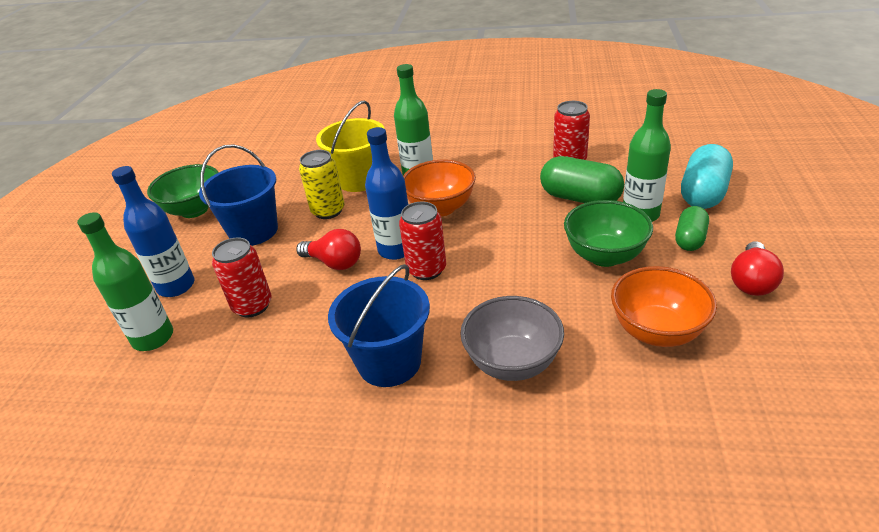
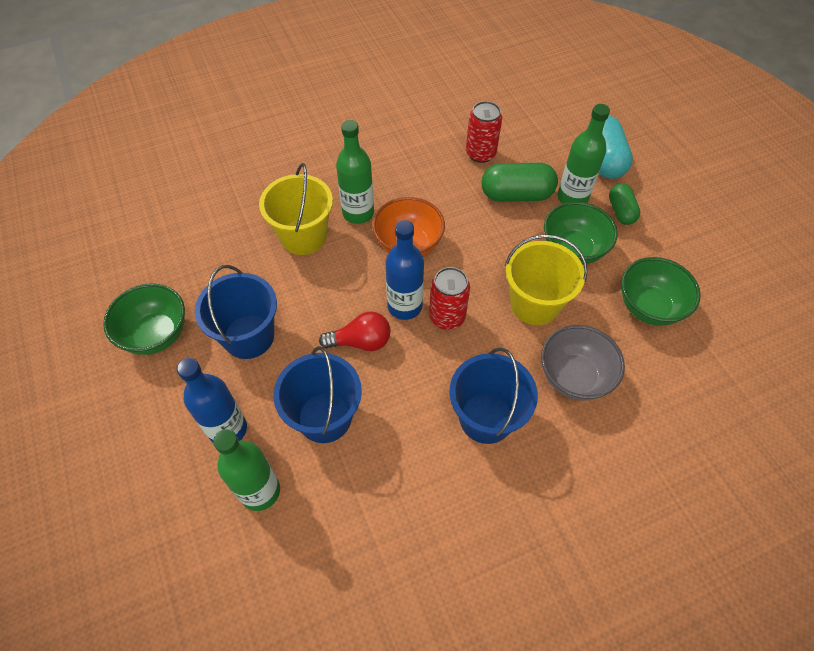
camera: 35 degrees left, 20 degrees up
(252, 306) = (324, 417): red can -> blue bucket
(328, 211) = (304, 285): yellow can -> none
(524, 287) = (535, 304): none -> yellow bucket
(657, 331) = (649, 307): orange bowl -> green bowl
(751, 281) = (681, 237): red light bulb -> none

